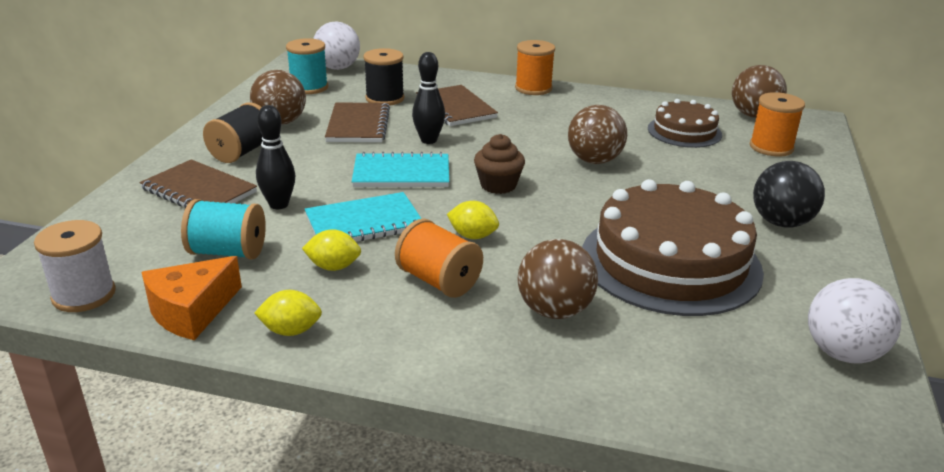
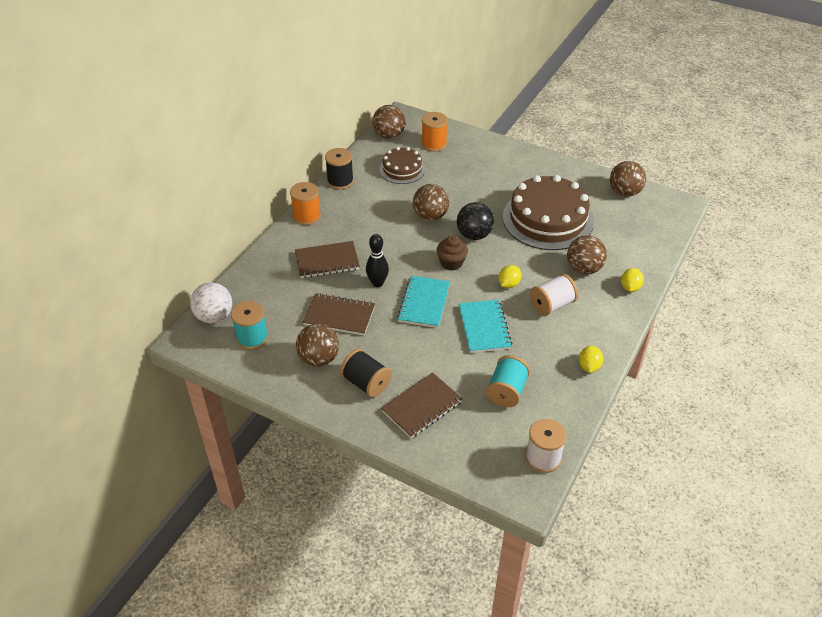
camera: 75 degrees left, 15 degrees up
(191, 311) = (566, 407): orange cheese -> none
(279, 204) = (452, 365): black bowling pin -> none
(333, 267) = (531, 345): yellow lemon -> yellow lemon (630, 287)
(385, 98) = (294, 296): black spool -> black spool (340, 181)
(438, 281) = (552, 305): orange spool -> white spool
(781, 223) = (518, 171): black ball -> black ball (474, 235)
(842, 353) = (624, 192): white ball -> brown ball

